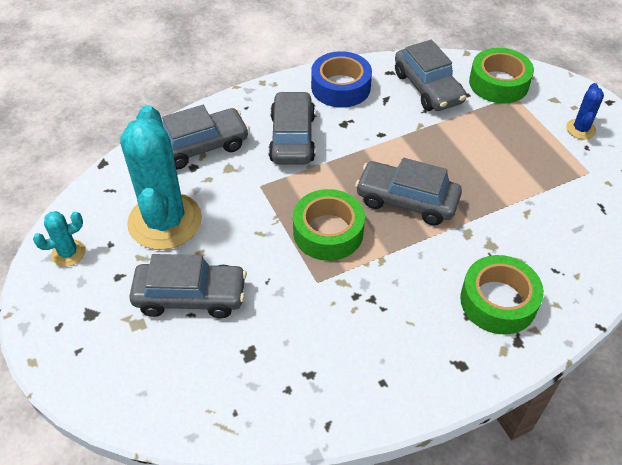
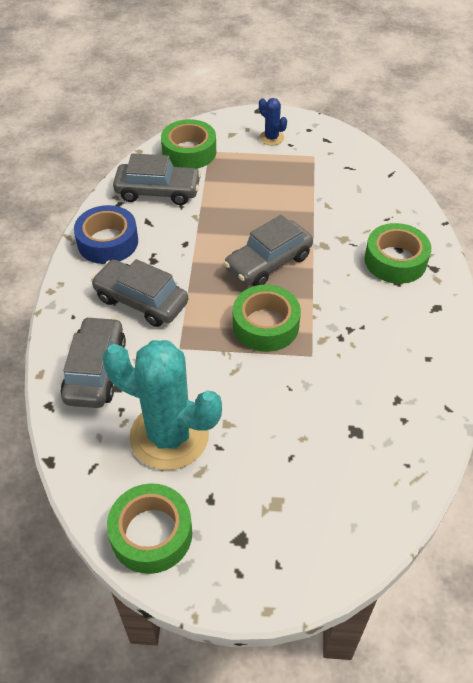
camera: 60 degrees left, 0 degrees up
(68, 253) = (151, 534): turquoise cactus -> green tape
(190, 296) = (271, 450): grey car -> none

